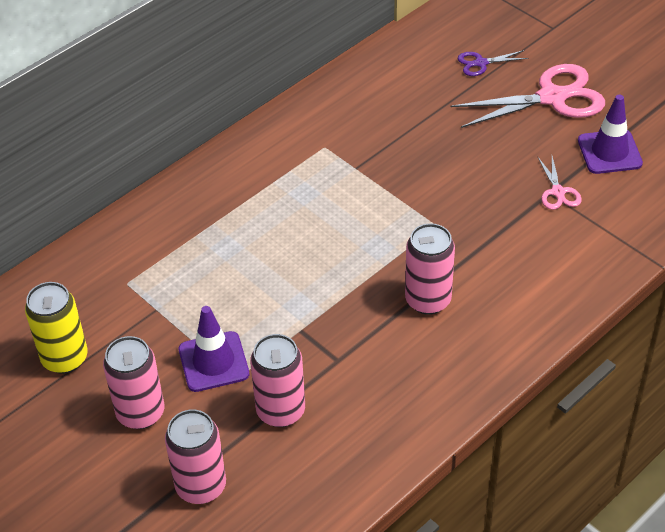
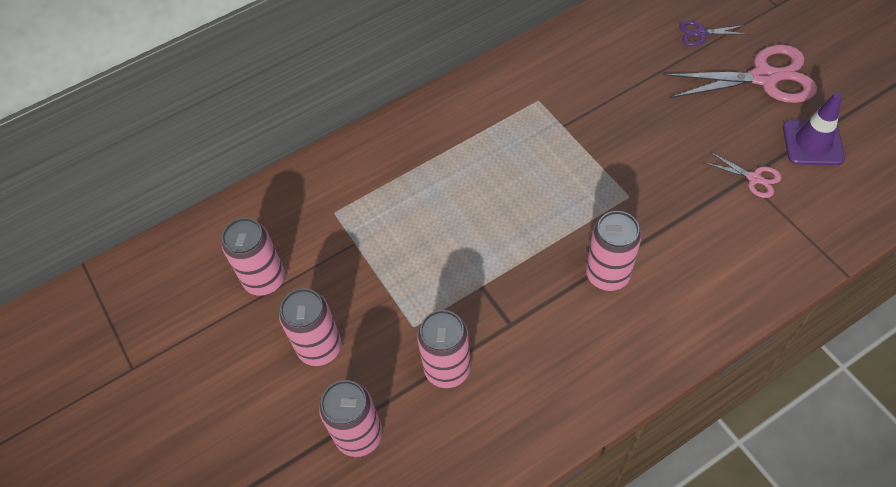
camera: 15 degrees right, 10 degrees up
(65, 358) = (265, 279): yellow can -> pink can
(213, 362) = (395, 306): purple traffic cone -> none
(558, 192) = (754, 178): pink scissors -> pink scissors turned 60 degrees counterclockwise

